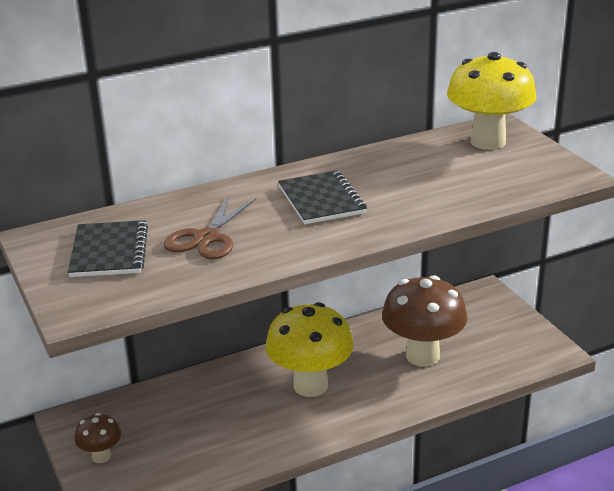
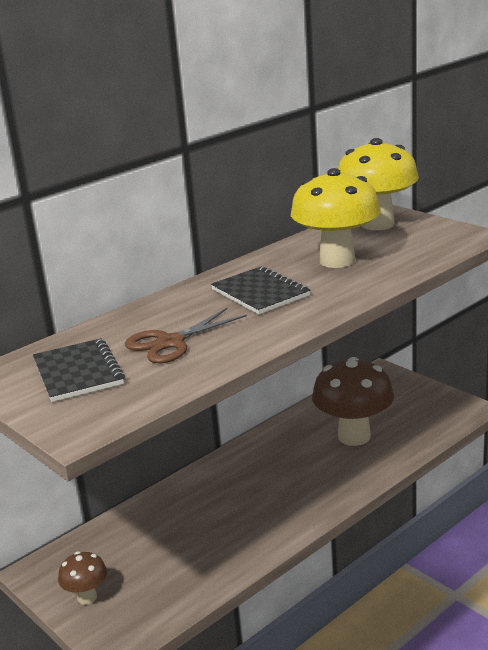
camera: 15 degrees left, 5 degrees down
(207, 238) = (171, 342): brown scissors -> brown scissors turned 45 degrees clockwise
(310, 385) = (264, 484): yellow mushroom -> yellow mushroom (337, 260)

